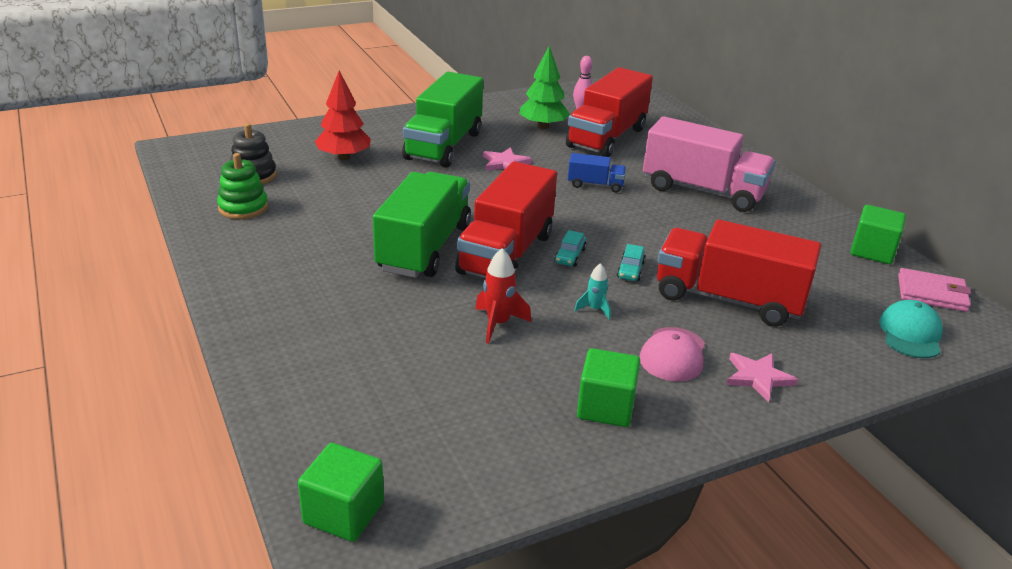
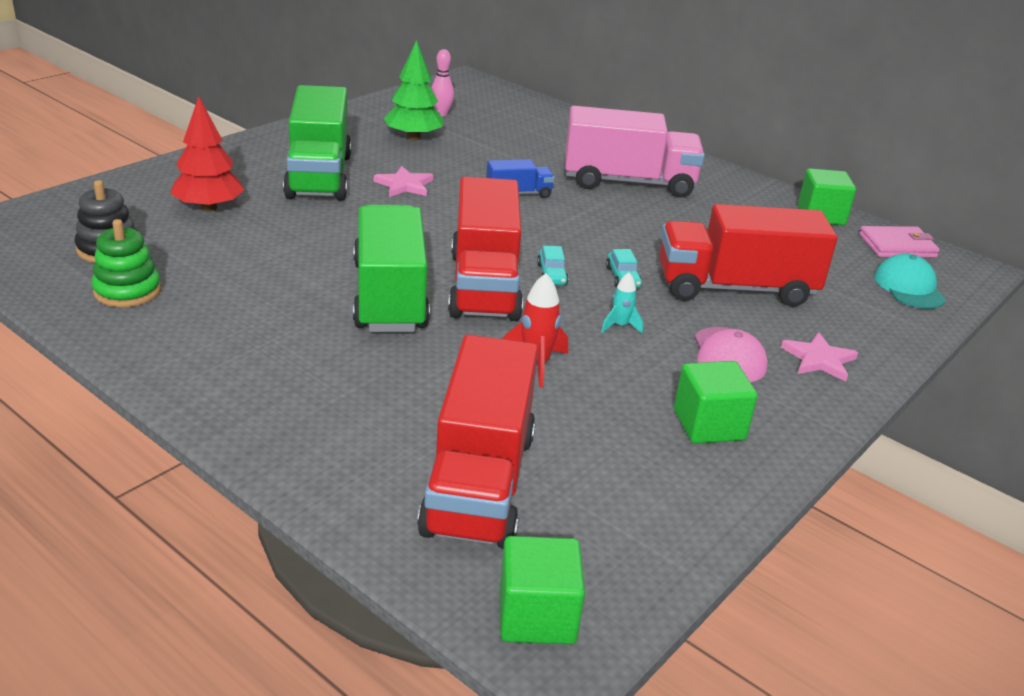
camera: 25 degrees left, 0 degrees up
(606, 138) = (490, 140): red truck -> red truck (479, 482)

